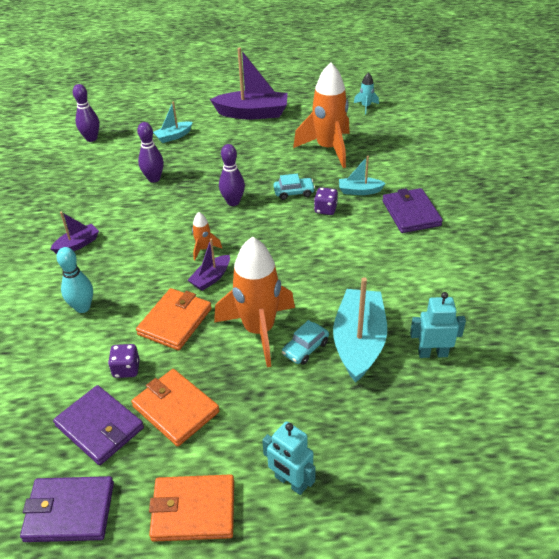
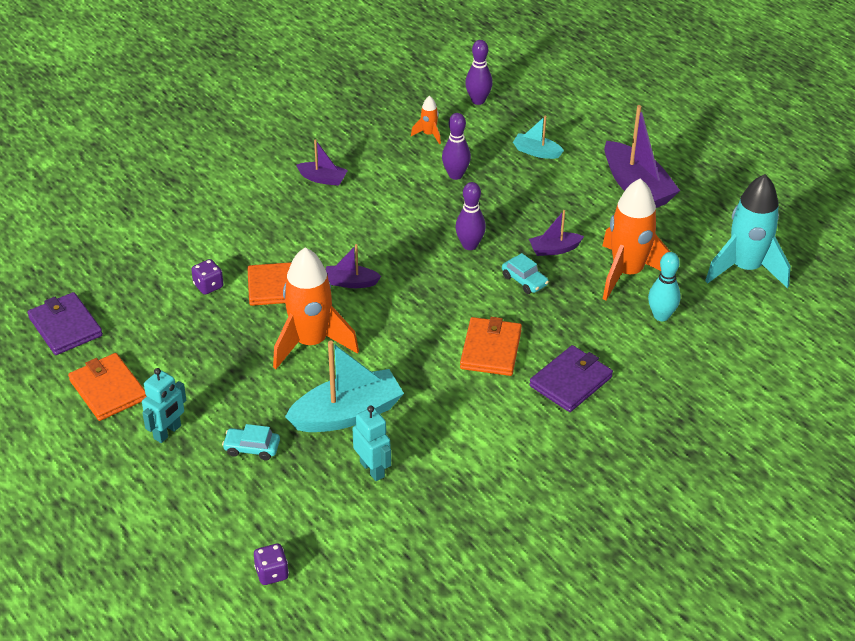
camera: 55 degrees right, 0 degrees up
(82, 307) = (253, 225): turquoise bowling pin -> turquoise bowling pin (661, 316)
(99, 427) = (144, 302): purple wallet -> none
(176, 409) = (190, 334): orange wallet -> orange wallet (491, 349)
(204, 249) = (385, 259): orange rocket -> orange rocket (429, 134)
(276, 168) = (554, 249): none -> purple boat
(290, 482) = (167, 432): turquoise robot -> turquoise robot turned 150 degrees counterclockwise
(305, 348) = (313, 382): turquoise car -> turquoise car (252, 448)
(325, 209) = (518, 315): purple dice -> purple dice (272, 573)
(359, 191) = (573, 328): turquoise boat -> none
(366, 107) = (745, 269): turquoise rocket -> turquoise rocket, size x2.29

